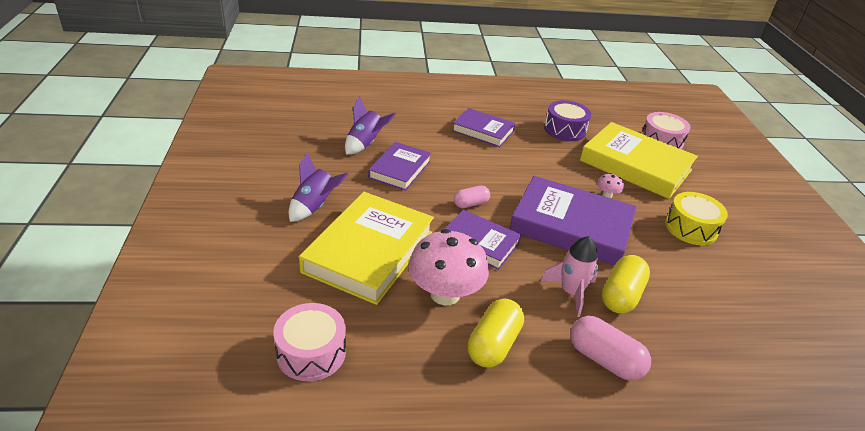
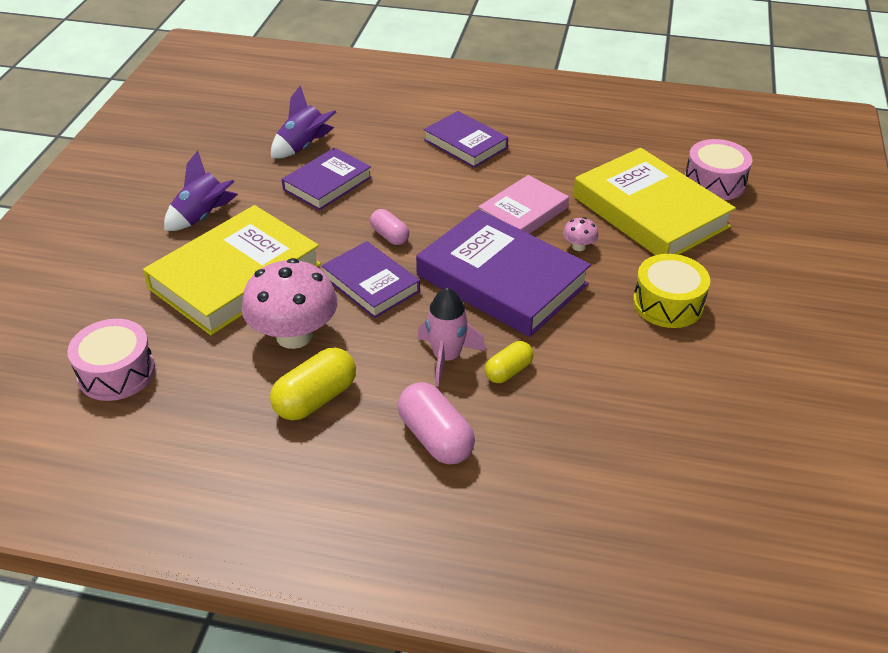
camera: 20 degrees right, 5 degrees up
(471, 204) = (389, 236): pink capsule -> pink capsule turned 60 degrees clockwise
(554, 175) = (523, 212): none -> pink book
(565, 130) = (581, 152): purple drum -> none
(621, 295) = (508, 371): yellow capsule -> yellow capsule, size x0.62

